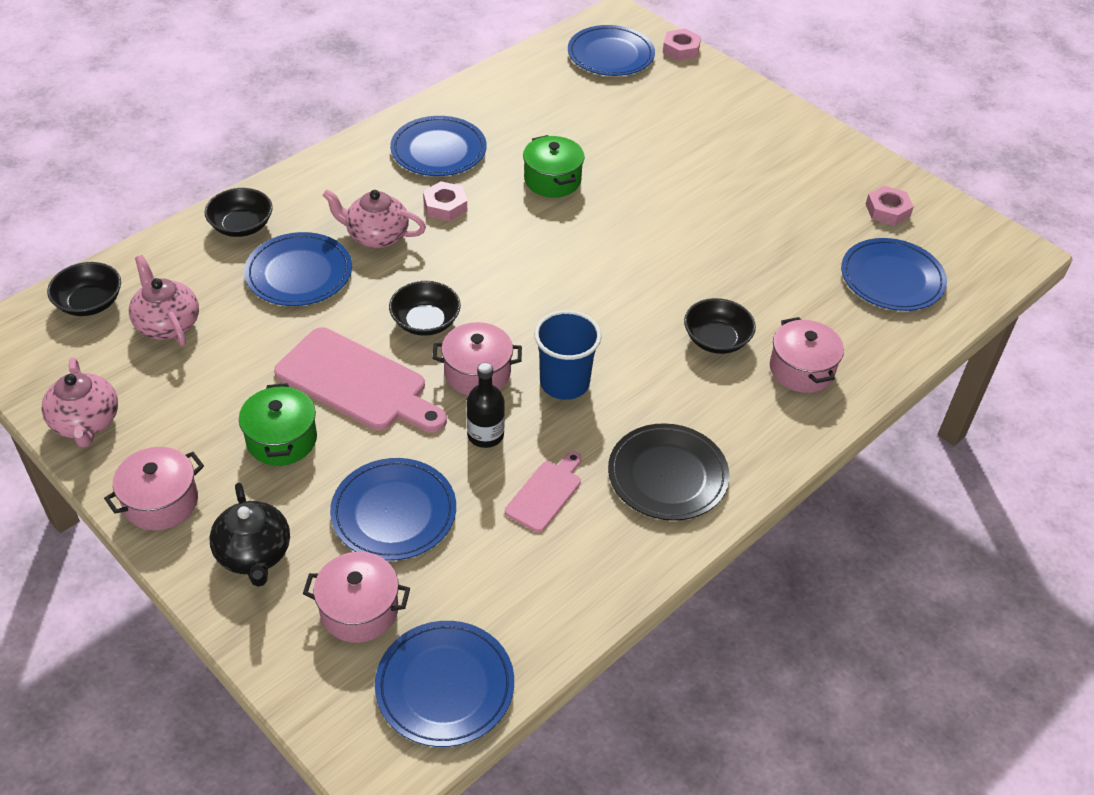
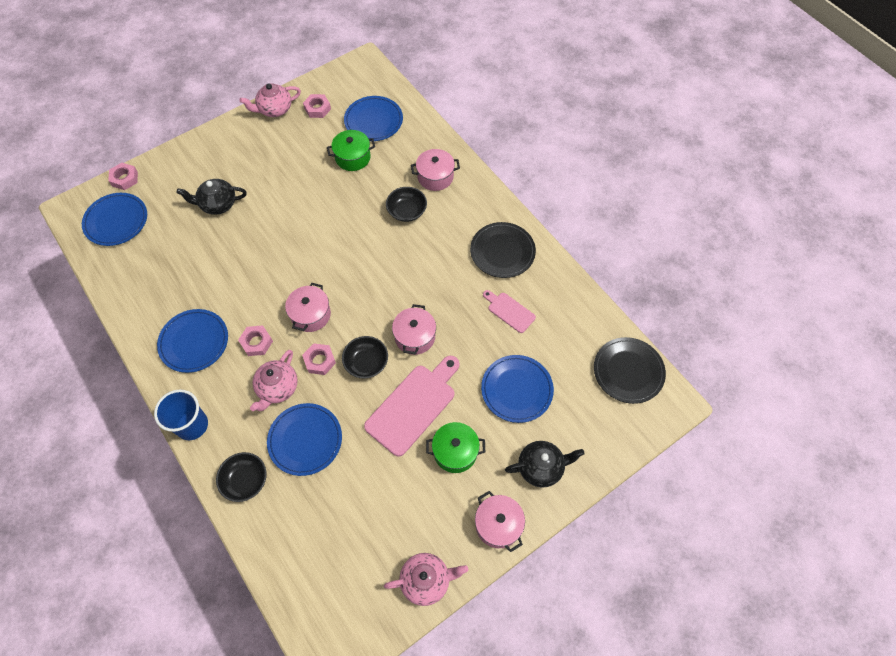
camera: 80 degrees left, 15 degrees up
(90, 303) = (307, 590): black bowl -> none
(167, 324) = (340, 530): pink teapot -> pink teapot (274, 109)
(359, 610) = (581, 411): pink pot -> pink pot (311, 315)
(423, 272) = (320, 361): none -> pink nut
(445, 686) = (628, 371): blue plate -> black plate
(485, 435) = (464, 337): black bottle -> none
(552, 180) = (245, 275): green pot -> green pot (353, 157)
(564, 383) = (429, 291): blue cup -> blue cup (192, 425)
(665, 136) = (218, 204): none -> black teapot

